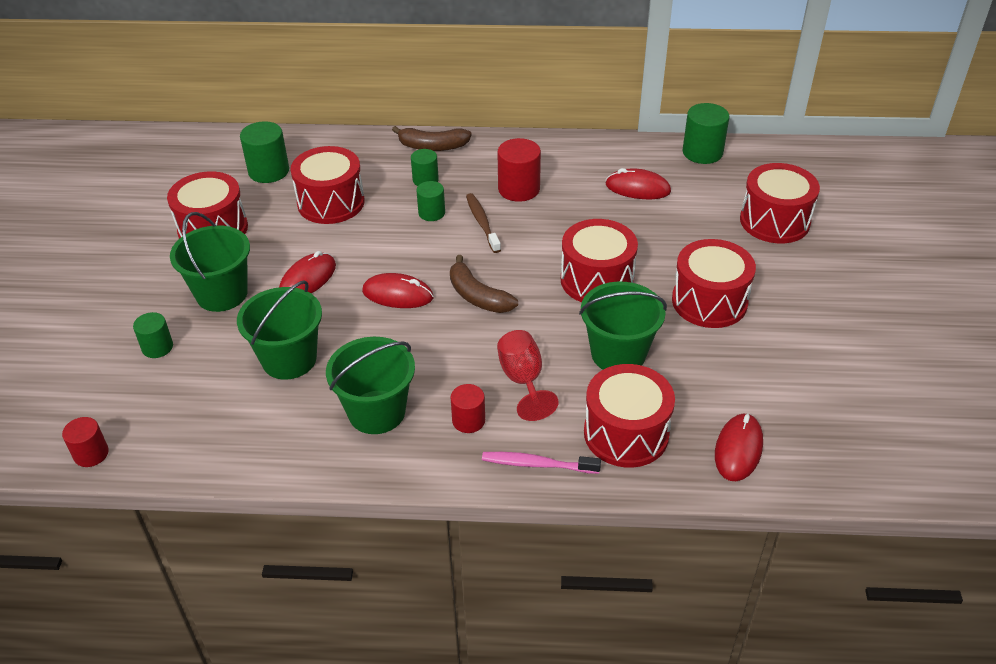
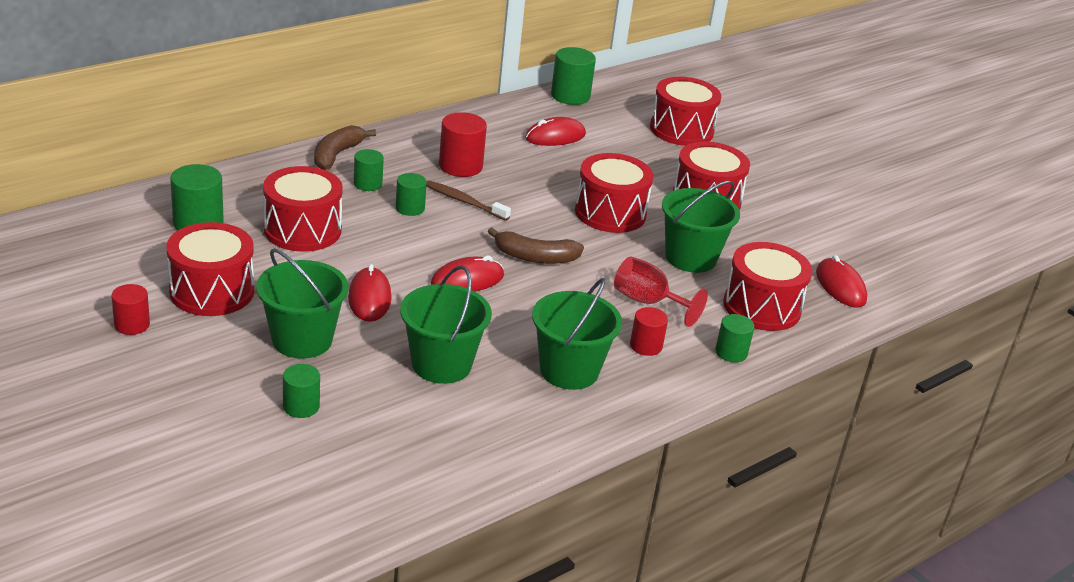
camera: 45 degrees left, 10 degrees down
(91, 454) = (363, 514): red cylinder -> red cylinder (132, 325)
(432, 146) = (336, 155): brown banana -> brown banana turned 150 degrees clockwise
(537, 464) = (731, 352): pink toothbrush -> green cylinder

